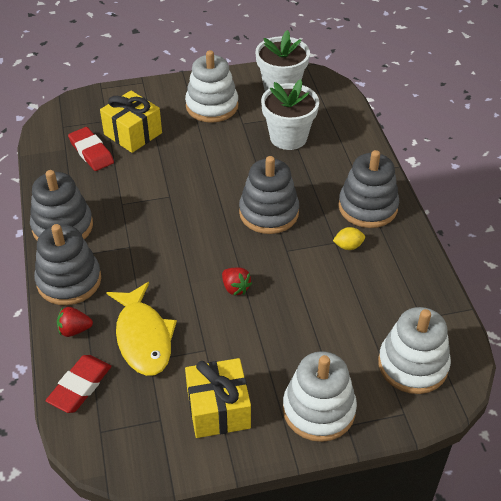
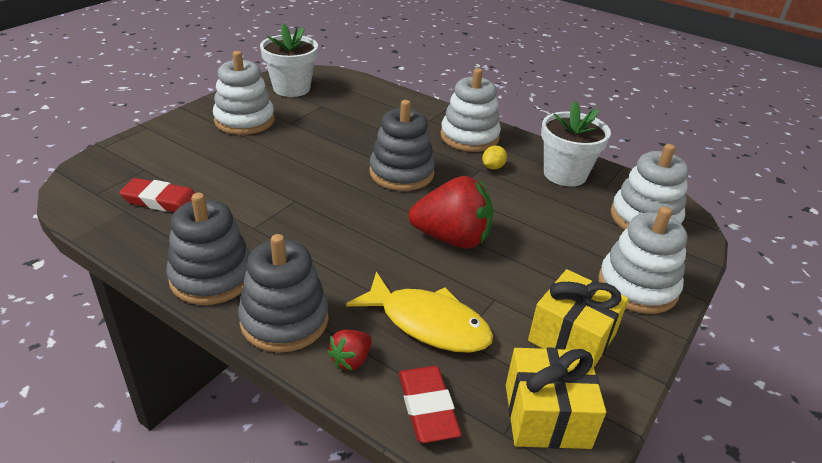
camera: 45 degrees left, 10 degrees down
(133, 134) = (190, 169): yellow gift -> yellow gift (546, 416)
(235, 288) = (452, 238): red strawberry -> red strawberry, size x2.16
(288, 137) = (344, 117): white flower pot -> white flower pot (565, 174)
(367, 207) = (469, 137): grey stacking toy -> white stacking toy

